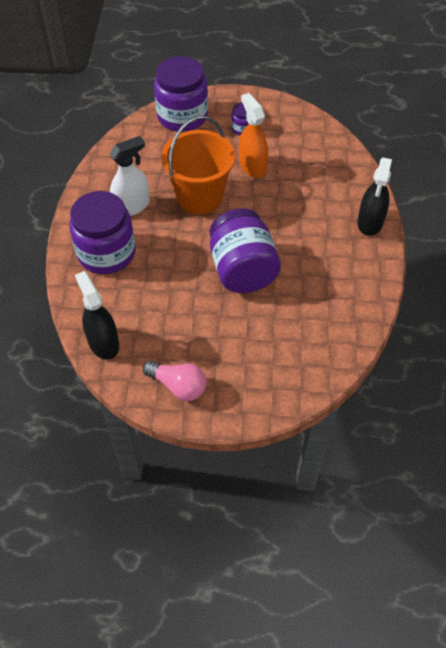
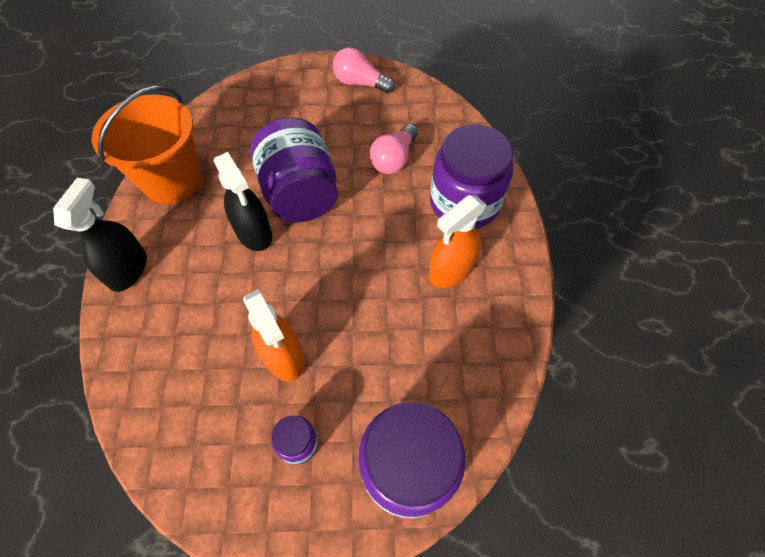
camera: 175 degrees right, 5 degrees up
(103, 342) = (439, 112): black spray bottle -> black spray bottle (254, 233)
(132, 206) = (450, 270): white spray bottle -> orange spray bottle
(157, 295) = (394, 159): none -> pink light bulb
(199, 197) = (360, 292): orange bucket -> orange bucket (172, 181)

